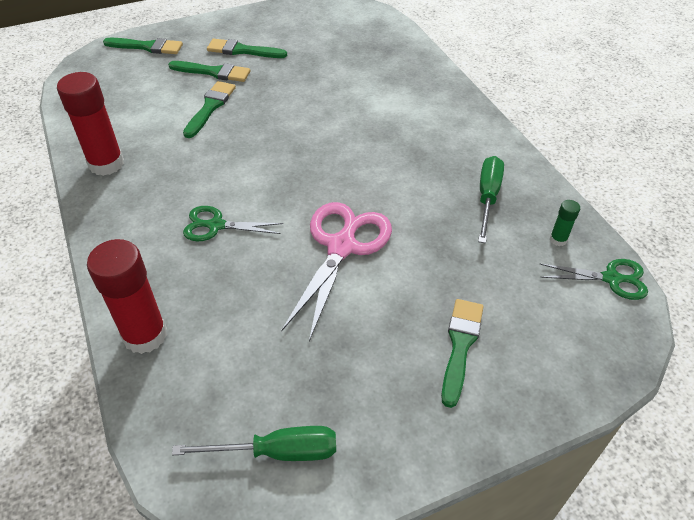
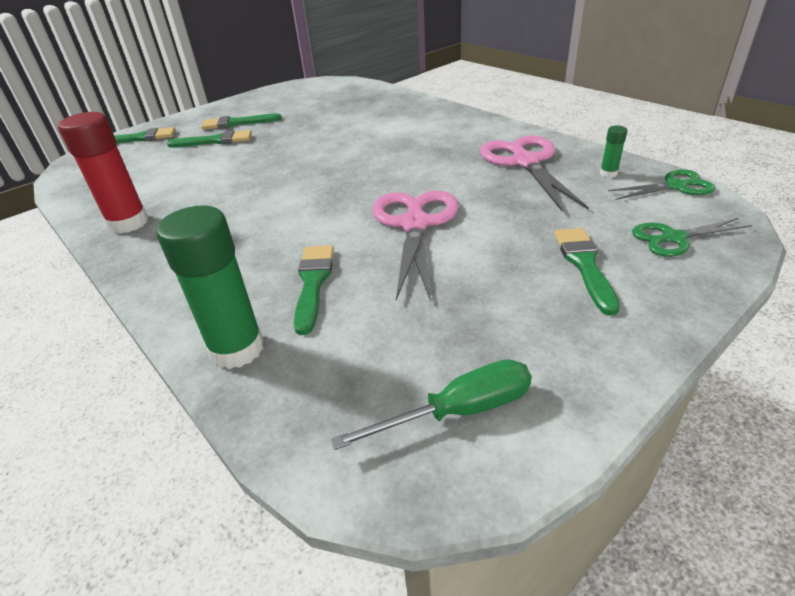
camera: 15 degrees left, 10 degrees down
(145, 335) = (237, 349): red glue stick -> green glue stick
(210, 107) = (224, 162): green brush -> green brush (313, 283)
(216, 225) = (274, 240): green scissors -> green scissors (674, 238)
(487, 197) = (525, 162): green screwdriver -> pink scissors

